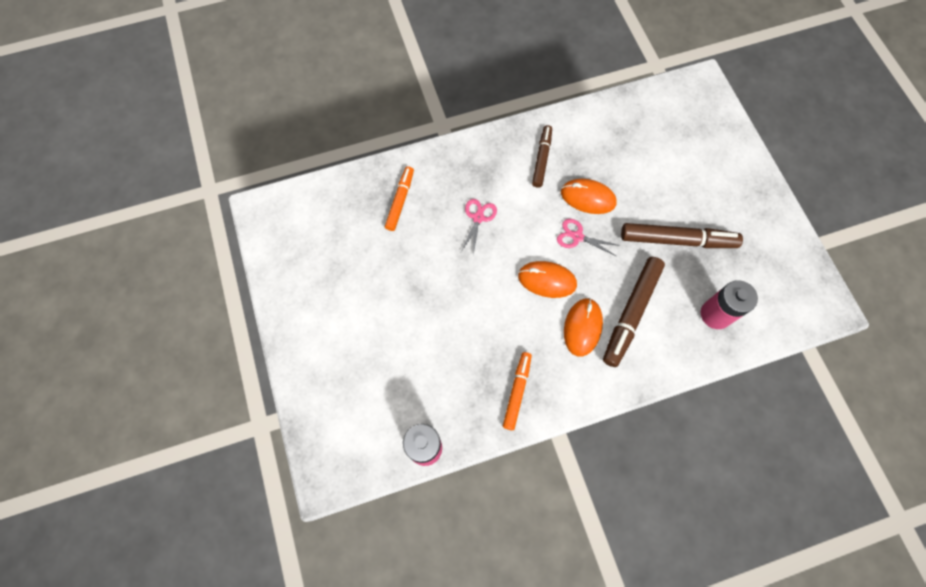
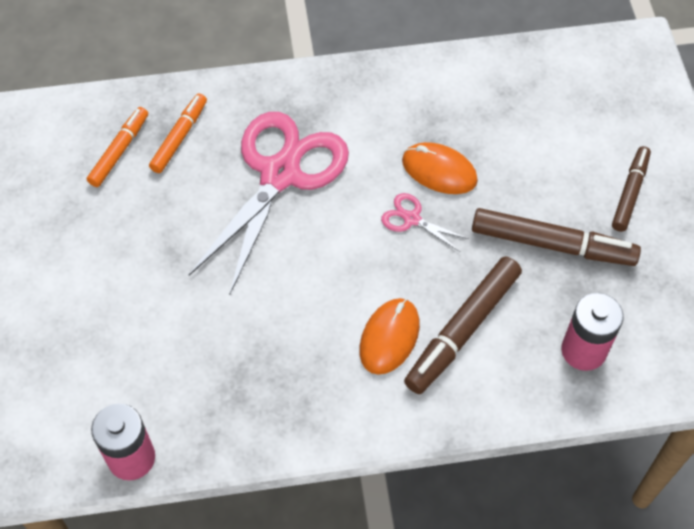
camera: 10 degrees right, 10 degrees down
(478, 218) = (280, 174): pink scissors -> pink scissors, size x2.45
(517, 391) = (276, 406): orange marker -> orange marker (119, 151)
(542, 159) = (387, 112): brown marker -> brown marker (630, 193)
(547, 280) = (355, 268): orange mouse -> none

